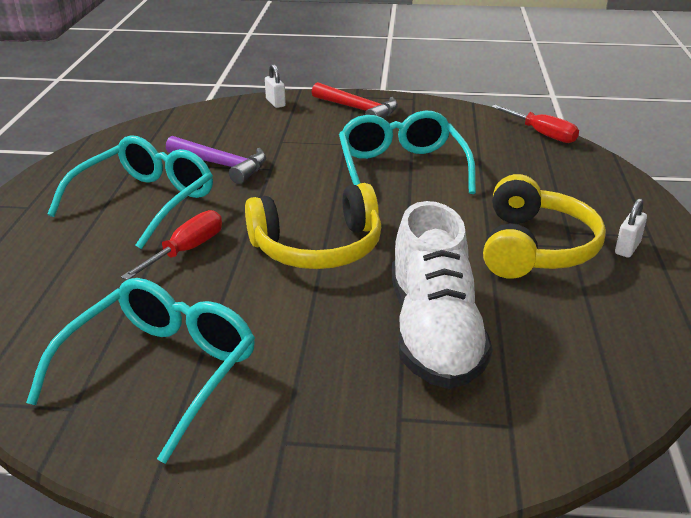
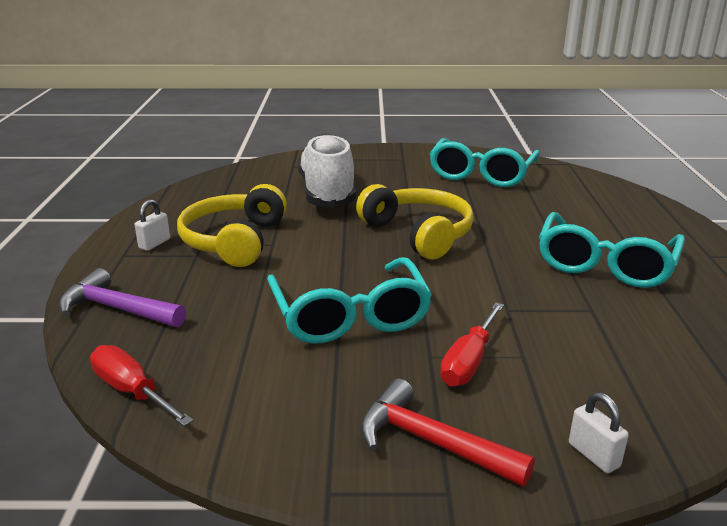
camera: 175 degrees right, 5 degrees down
(186, 251) = (524, 227): red screwdriver -> red screwdriver (469, 361)
(222, 165) = (568, 310): purple hammer -> purple hammer (117, 309)
(318, 247) = (418, 234): yellow headphones -> yellow headphones turned 75 degrees clockwise

